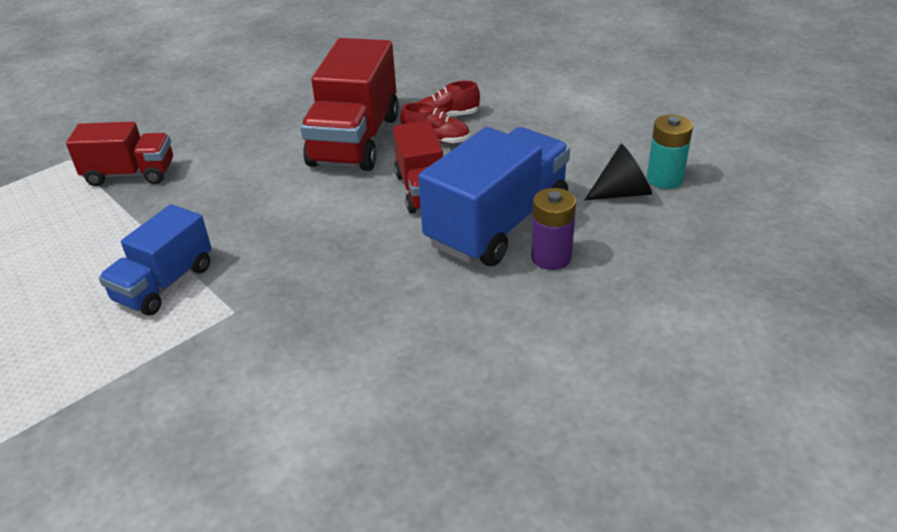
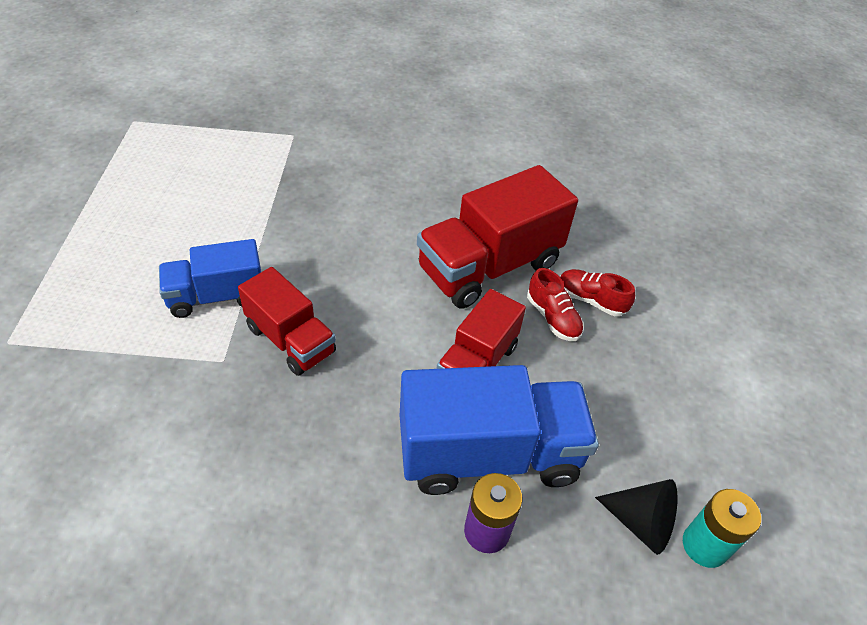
camera: 40 degrees right, 10 degrees up
(130, 174) = (310, 178): red truck -> red truck (290, 340)

